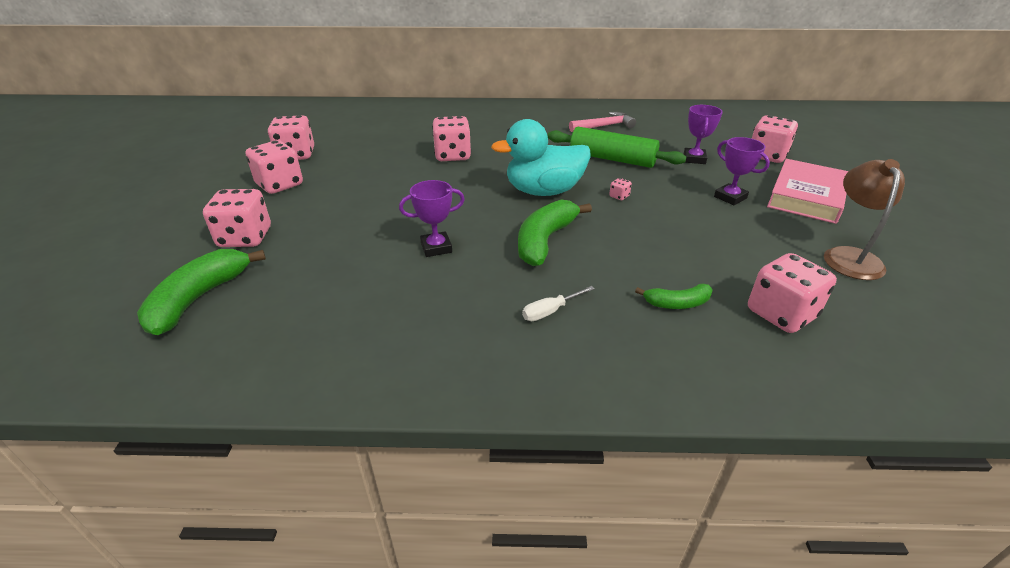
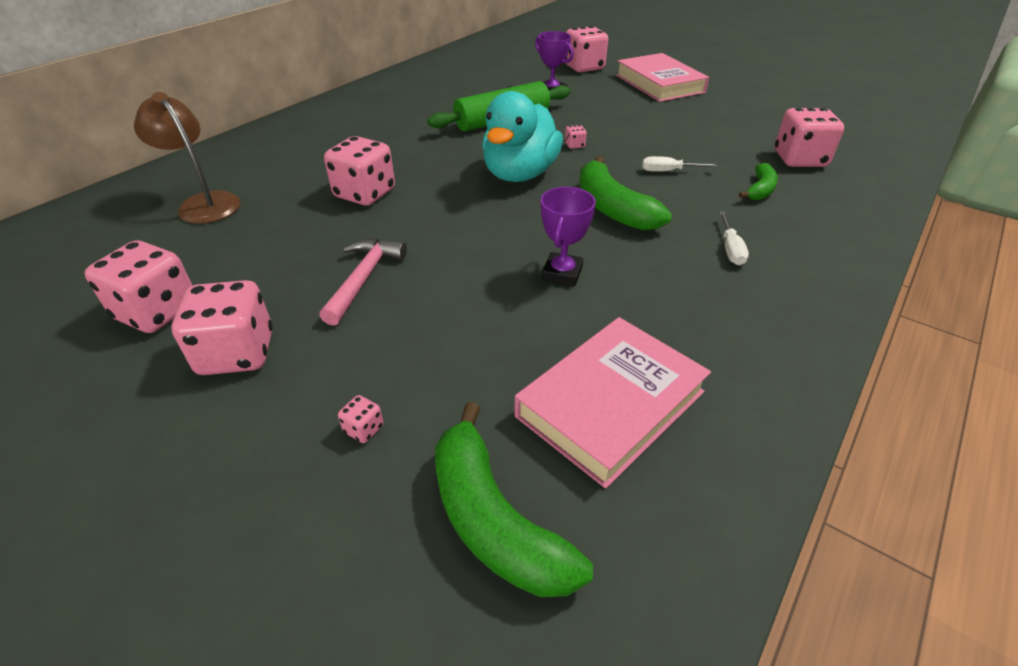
camera: 55 degrees left, 5 degrees up
(245, 238) = (364, 429): pink dice -> pink dice, size x0.41
(313, 308) = (610, 404): none -> pink book
(604, 126) = (431, 97): pink hammer -> pink hammer (363, 279)
(639, 248) = (668, 171): none -> white screwdriver
(730, 197) = (630, 107): purple trophy -> none
(849, 256) = (749, 108): brown lamp -> brown lamp (204, 203)

